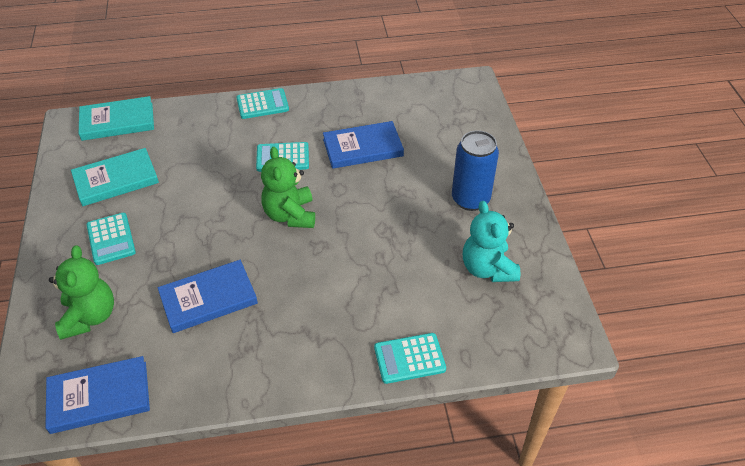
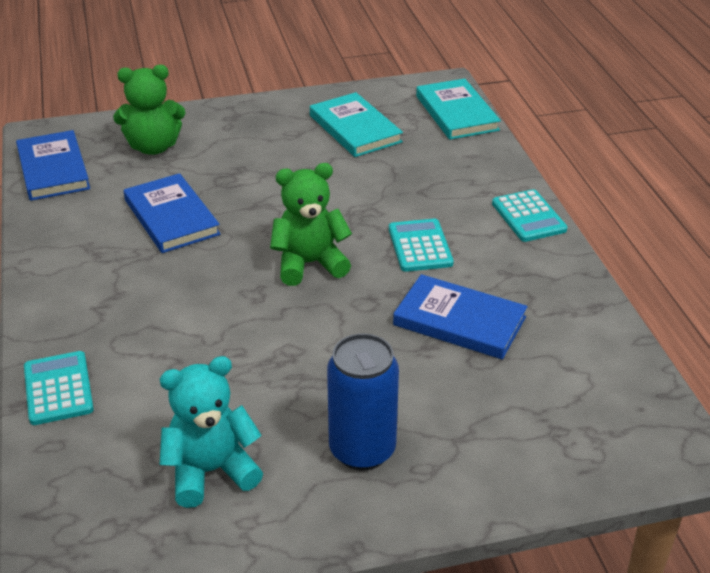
camera: 85 degrees right, 10 degrees down
(111, 239) = (261, 141): turquoise calculator -> none
(363, 148) = (459, 321): blue book -> blue book turned 45 degrees counterclockwise

